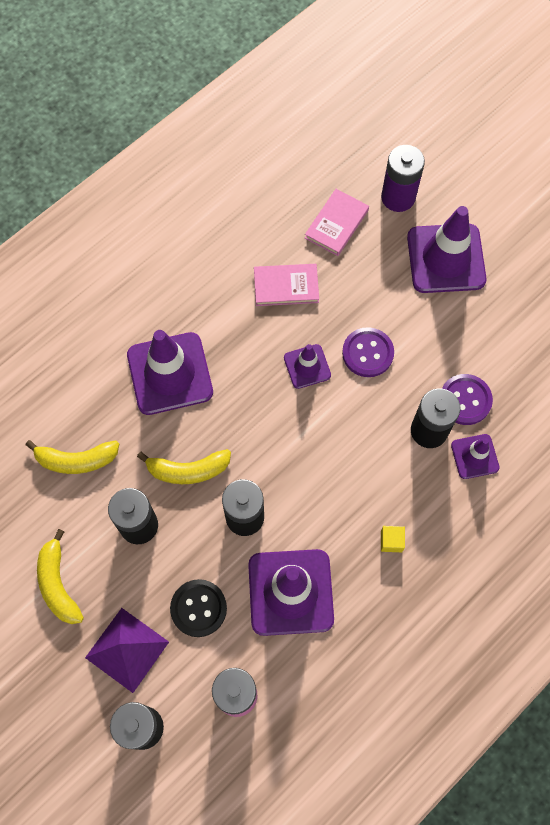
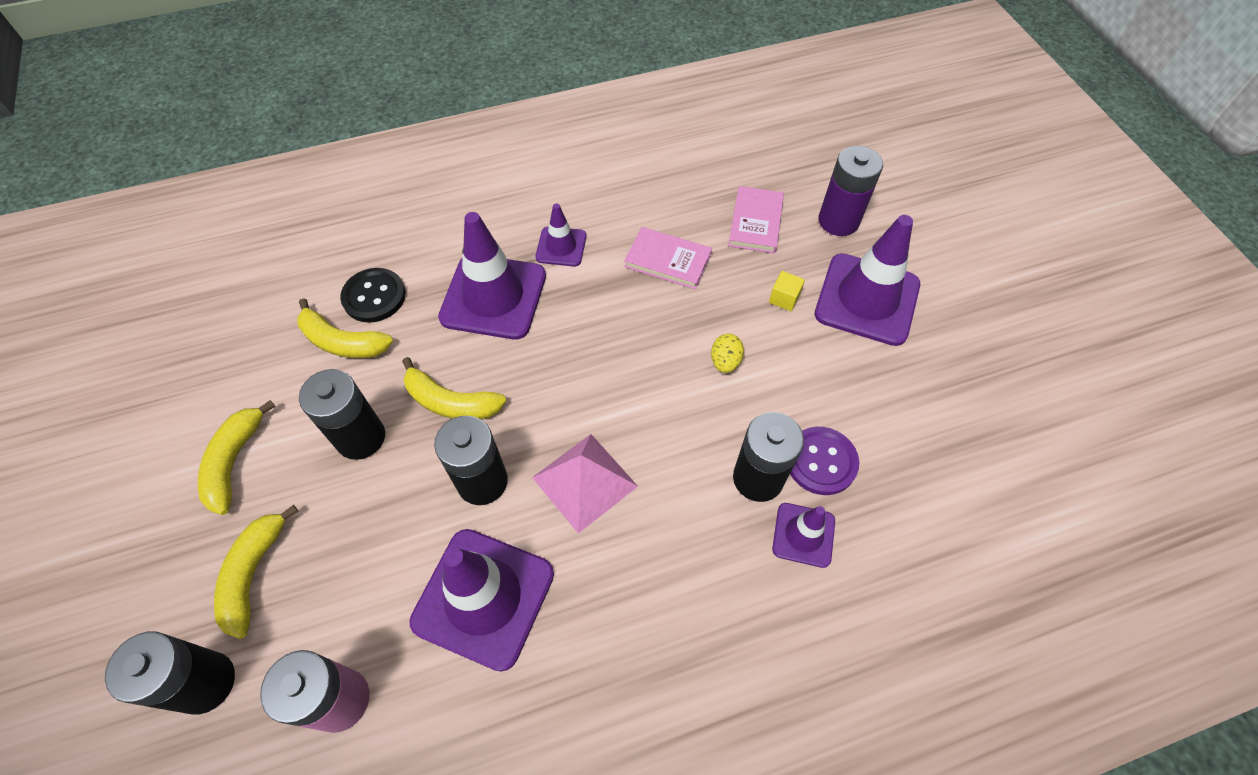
camera: 25 degrees right, 10 degrees down
(127, 649) = (253, 574): purple pyramid -> yellow banana
(198, 608) = (364, 564): black button -> black button (374, 297)
(307, 366) = (647, 348): purple traffic cone -> purple traffic cone (561, 247)
(315, 485) = (585, 481): none -> pink pyramid
(336, 224) = (756, 222): pink book -> pink book turned 45 degrees counterclockwise
(367, 353) = (725, 362): purple button -> yellow egg
(391, 541) = (643, 593): yellow cube -> yellow cube (784, 298)

